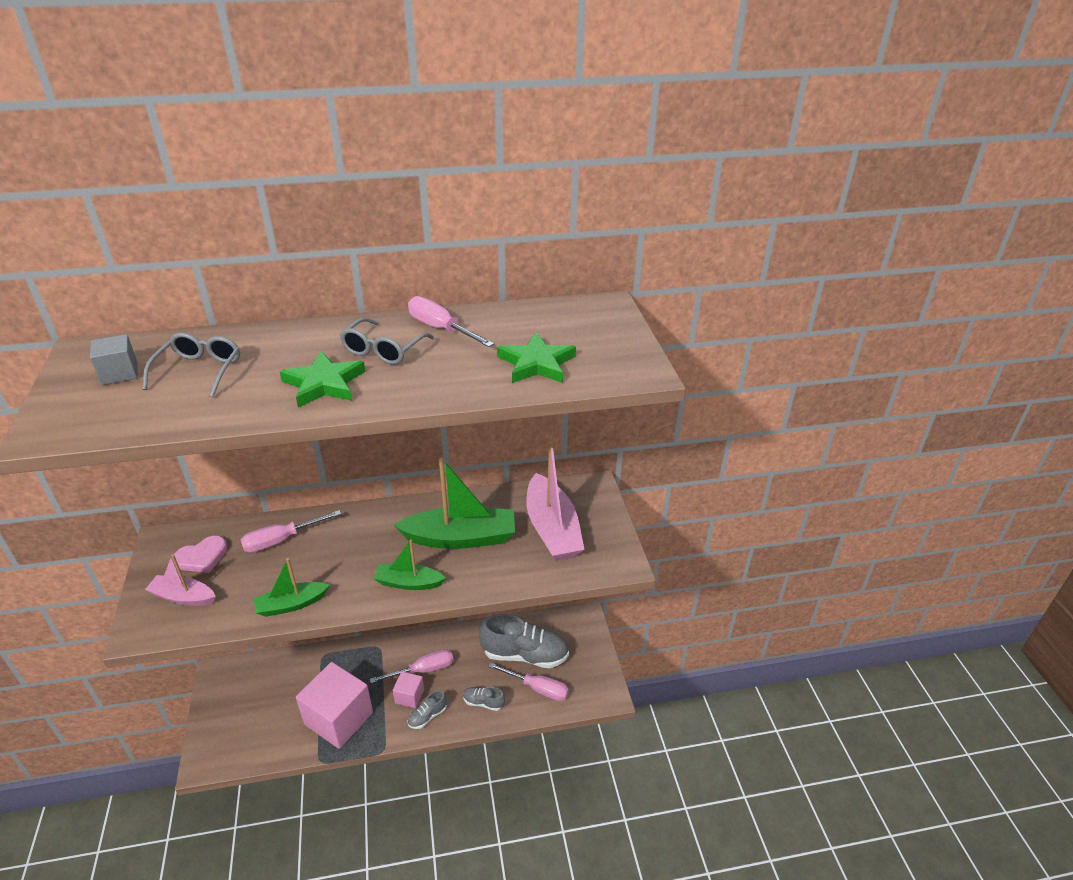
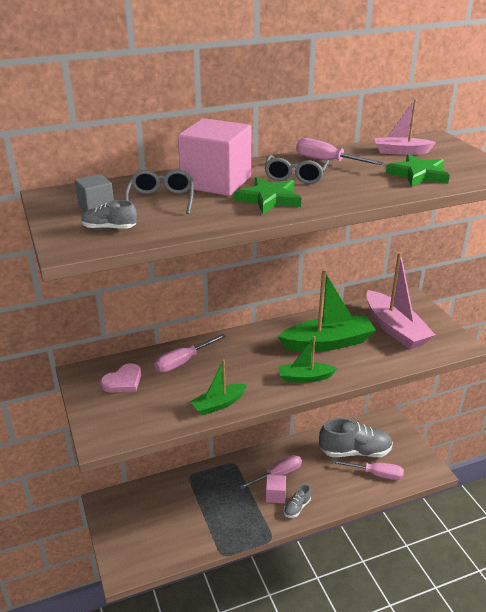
camera: 10 degrees left, 5 degrees down
(183, 597) = (124, 411): pink boat -> pink boat (401, 152)
(339, 718) = (224, 520): pink cube -> pink cube (216, 182)
(483, 702) = (337, 491): grey shoe -> grey shoe (109, 228)

